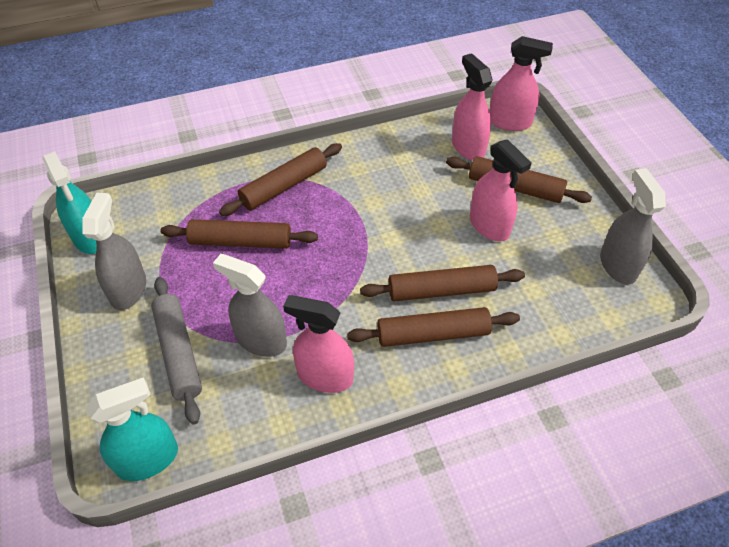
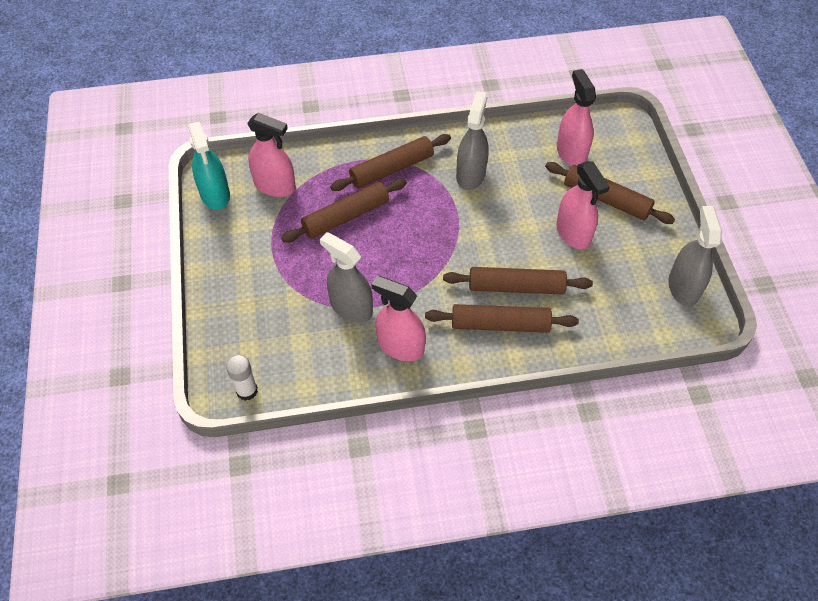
camera: 10 degrees right, 5 degrees up
(128, 289) = (244, 246): grey spray bottle -> grey spray bottle (470, 175)
(148, 459) = (247, 390): turquoise spray bottle -> white glue stick
(179, 352) = (281, 307): grey rolling pin -> none
(241, 241) = (346, 216): brown rolling pin -> brown rolling pin turned 45 degrees counterclockwise
(510, 122) = (617, 132): pink spray bottle -> pink spray bottle (275, 186)

